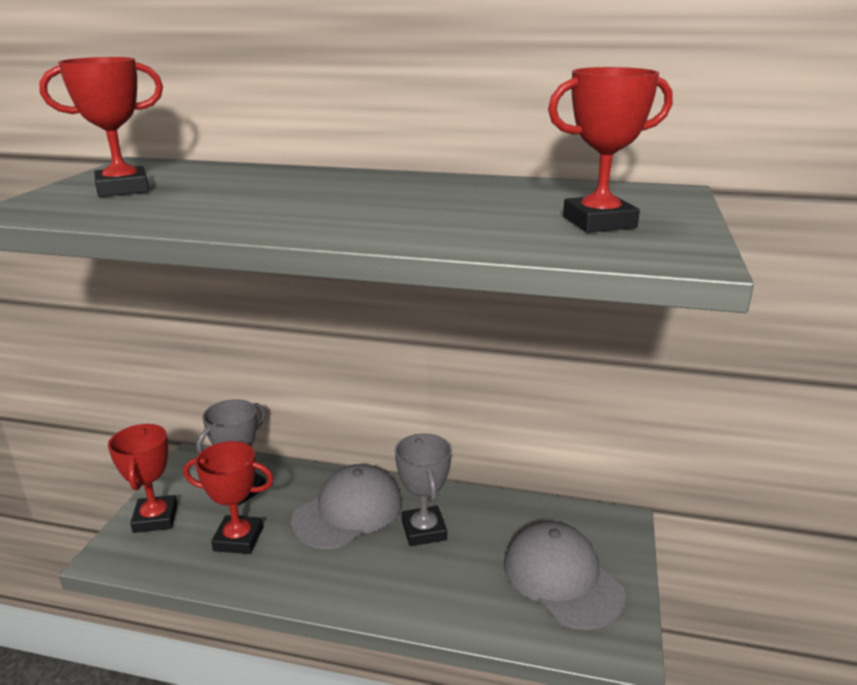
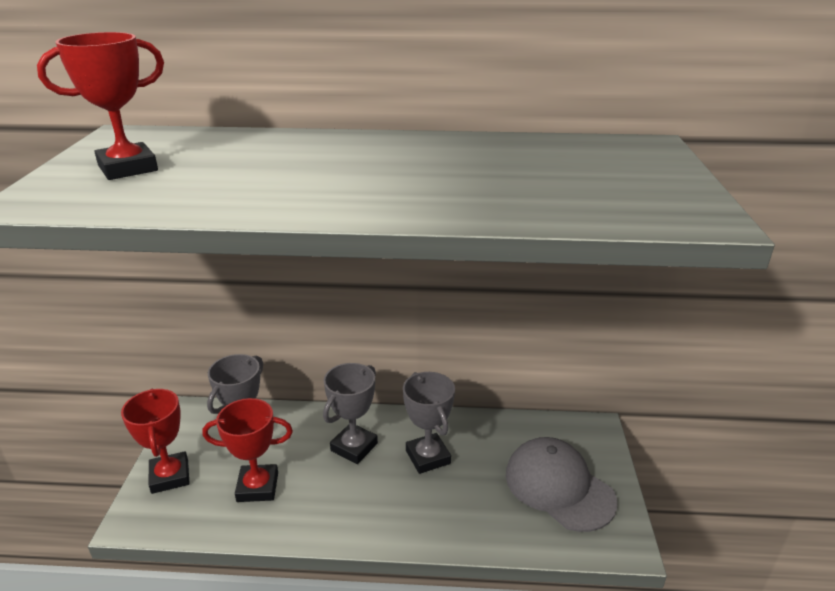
camera: 10 degrees left, 5 degrees up
(348, 511) = (354, 447): grey cap -> grey trophy
(599, 222) = (610, 184): red trophy -> none

